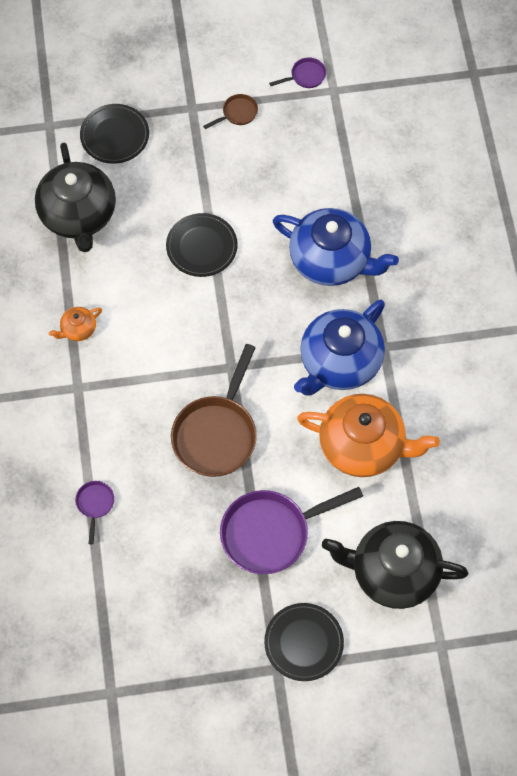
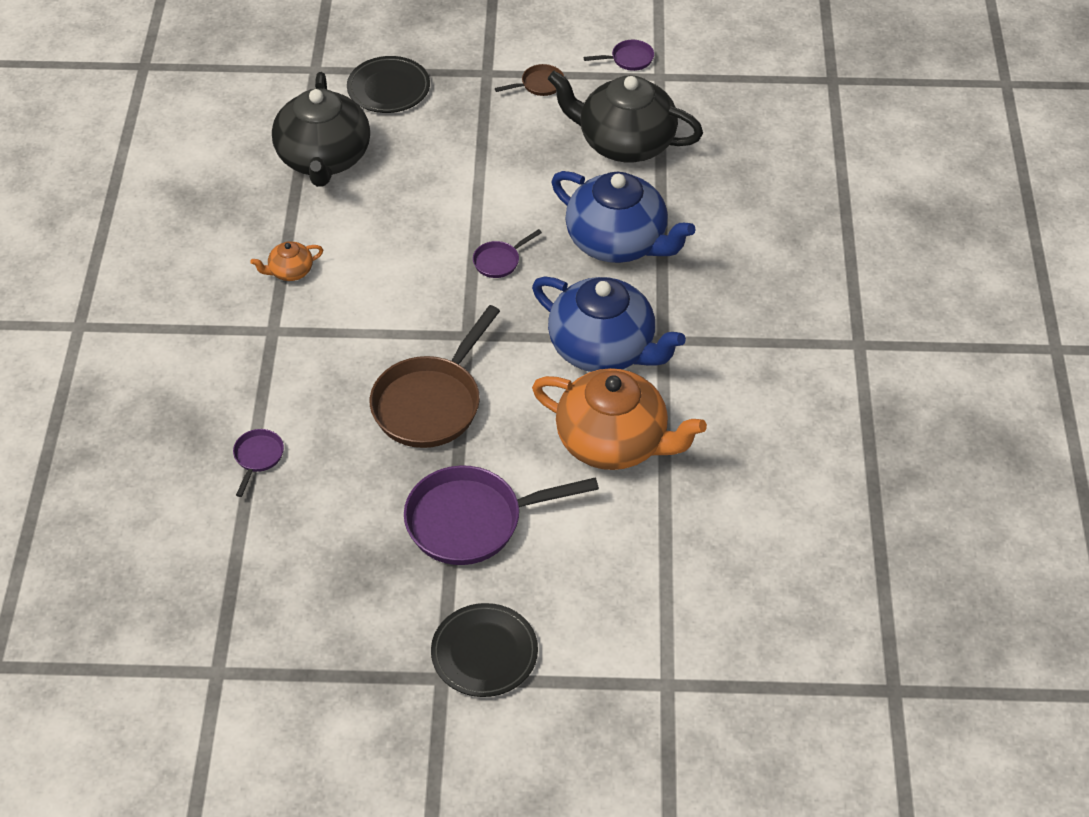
camera: 10 degrees right, 15 degrees down
(201, 247) = (463, 208): black plate -> none
(241, 293) = (499, 261): none -> purple pan
(339, 362) = (603, 348): blue teapot -> blue teapot turned 105 degrees counterclockwise
(393, 572) = (621, 589): black teapot -> black teapot (624, 142)

